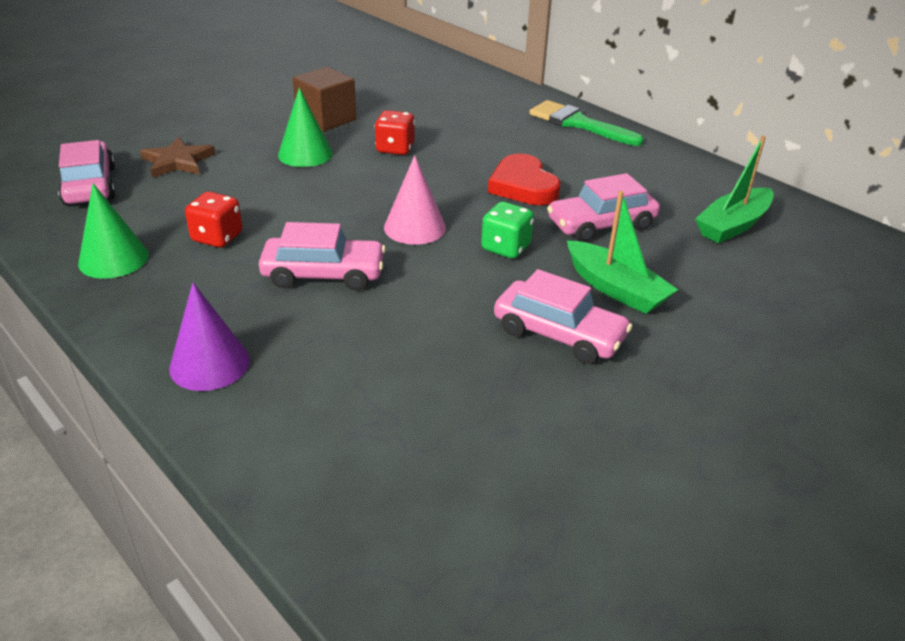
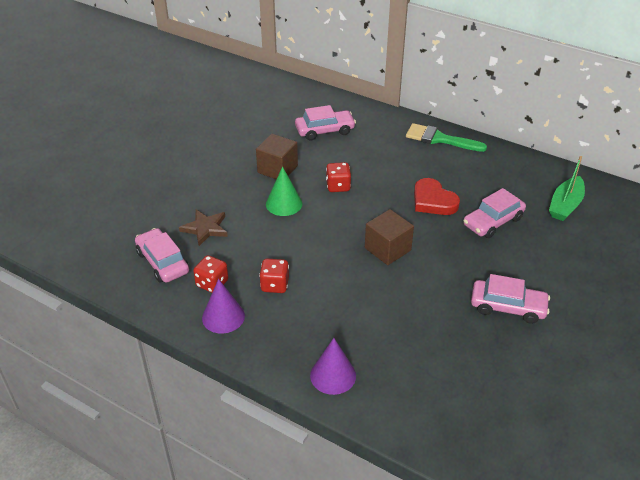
camera: 15 degrees left, 5 degrees up
(113, 259) = (223, 317): green cone -> purple cone
(133, 219) = (212, 283): none -> red dice
(324, 274) = (356, 297): pink car -> pink car (325, 130)
(414, 227) = (387, 249): pink cone -> brown cube
(506, 248) = (448, 252): green dice -> none
(616, 289) = (523, 268): green boat -> none

